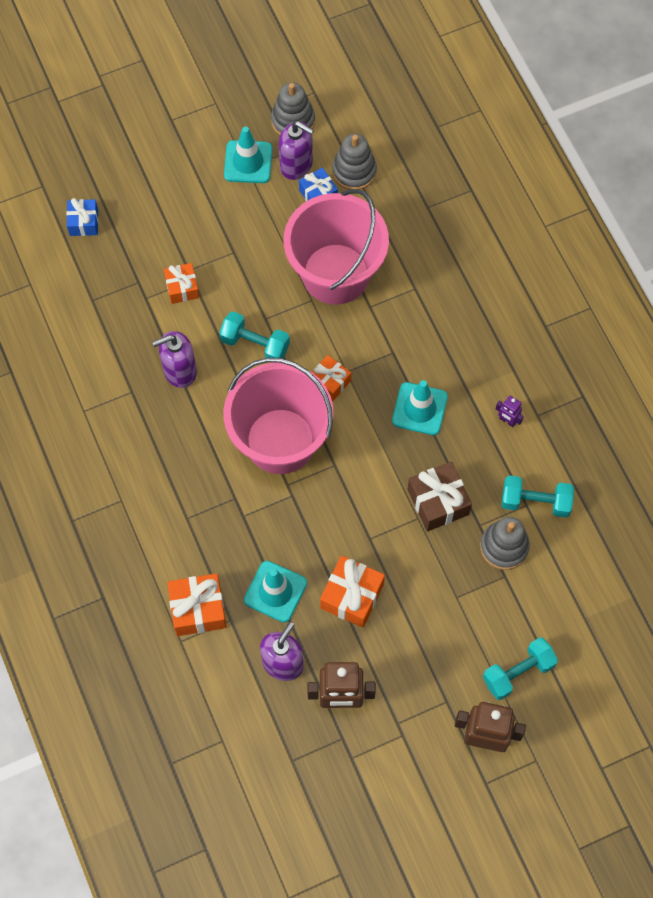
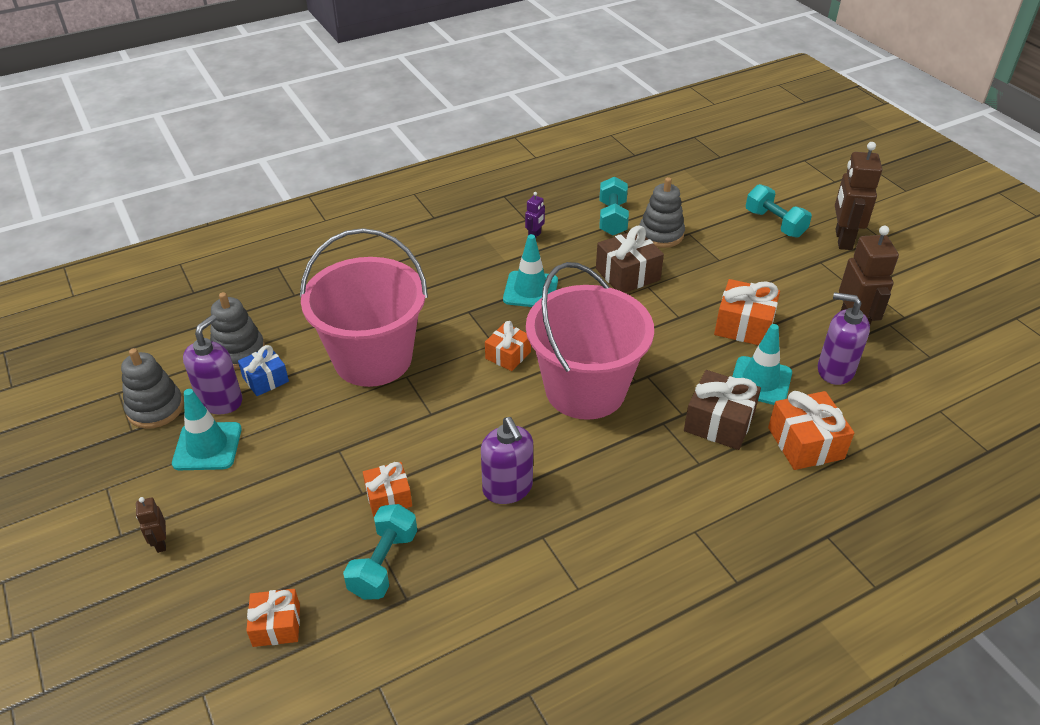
camera: 95 degrees left, 25 degrees down
(83, 222) = (276, 625): blue gift -> orange gift
(160, 145) = (160, 543): none -> brown robot
(230, 544) = (719, 422): none -> brown gift
(255, 344) = (466, 420): turquoise dumbbell -> turquoise dumbbell (384, 564)

